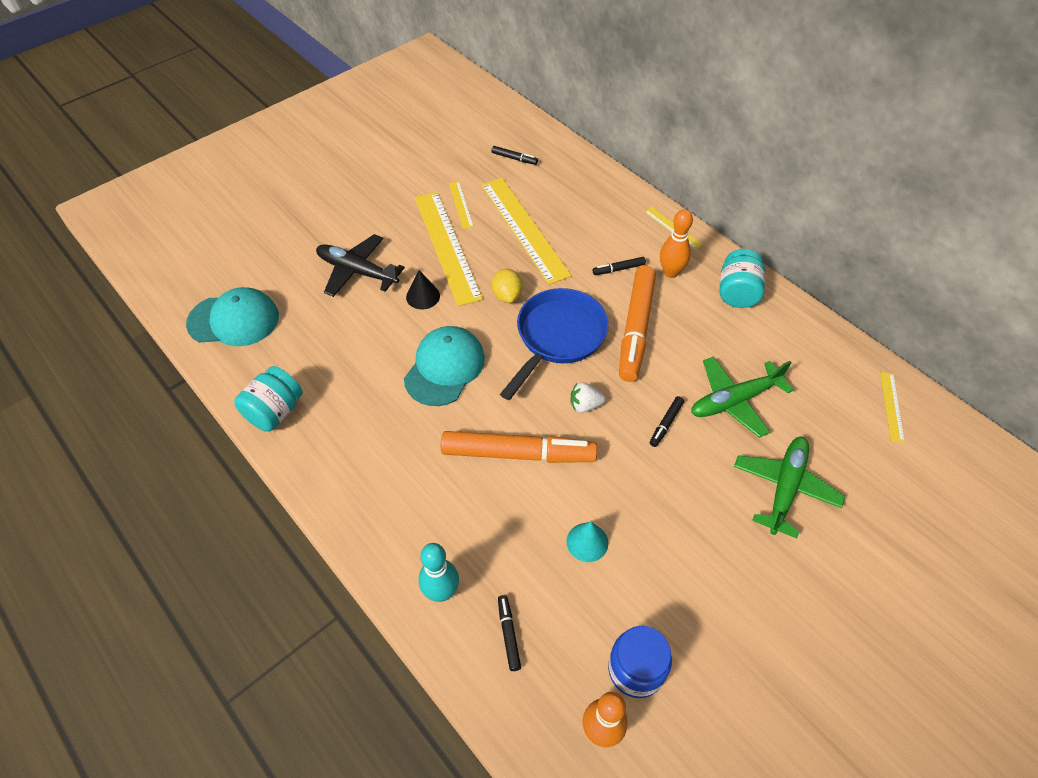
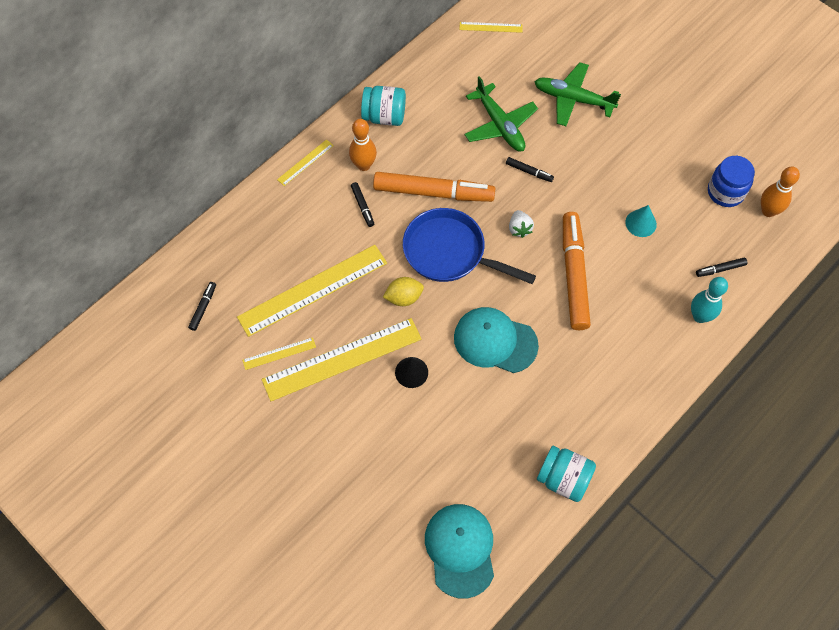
camera: 95 degrees left, 10 degrees up
(357, 271) = (383, 440): black plane -> none

